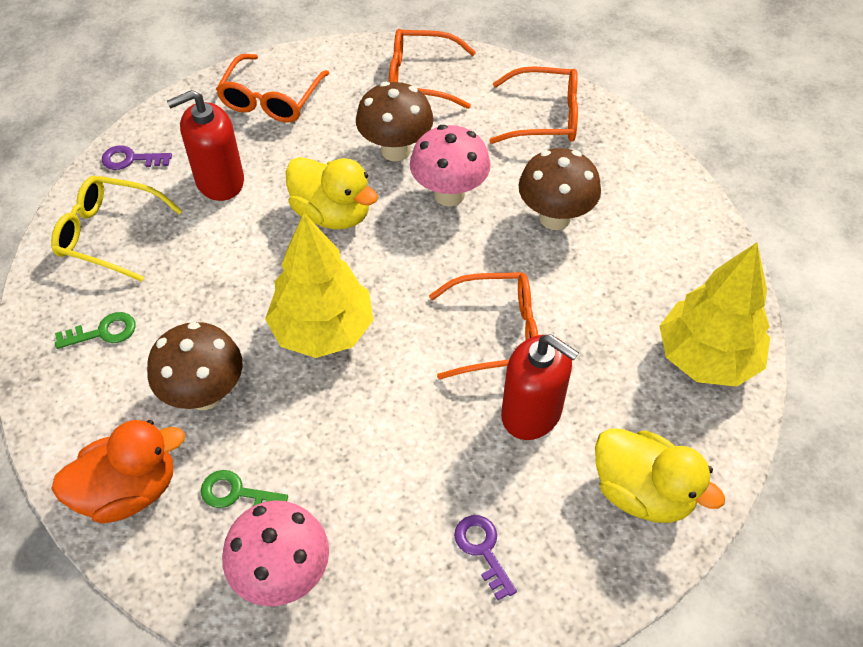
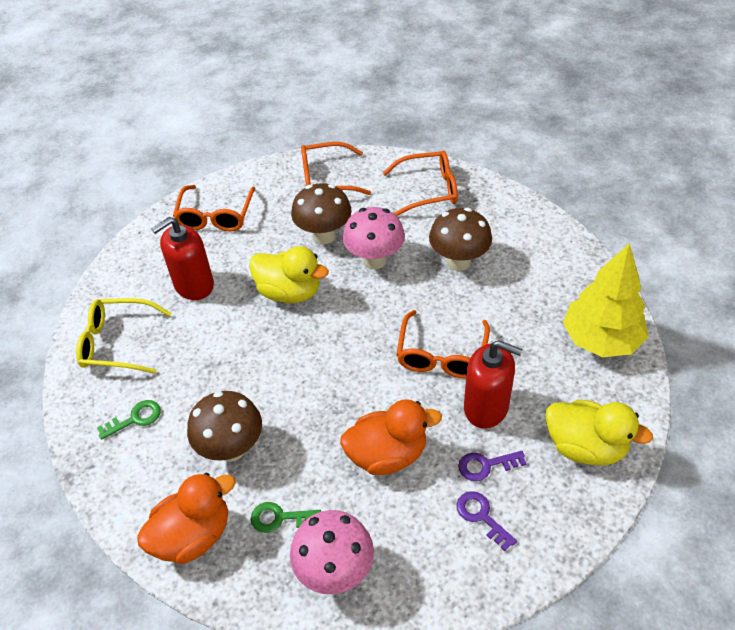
camera: 10 degrees left, 5 degrees down
(131, 159) = (118, 282): purple key -> purple key (486, 465)
(322, 330) = (309, 380): yellow tree -> none
(390, 445) = (387, 455): none -> orange duck
(496, 333) = (441, 354): orange glasses -> orange glasses turned 120 degrees clockwise

